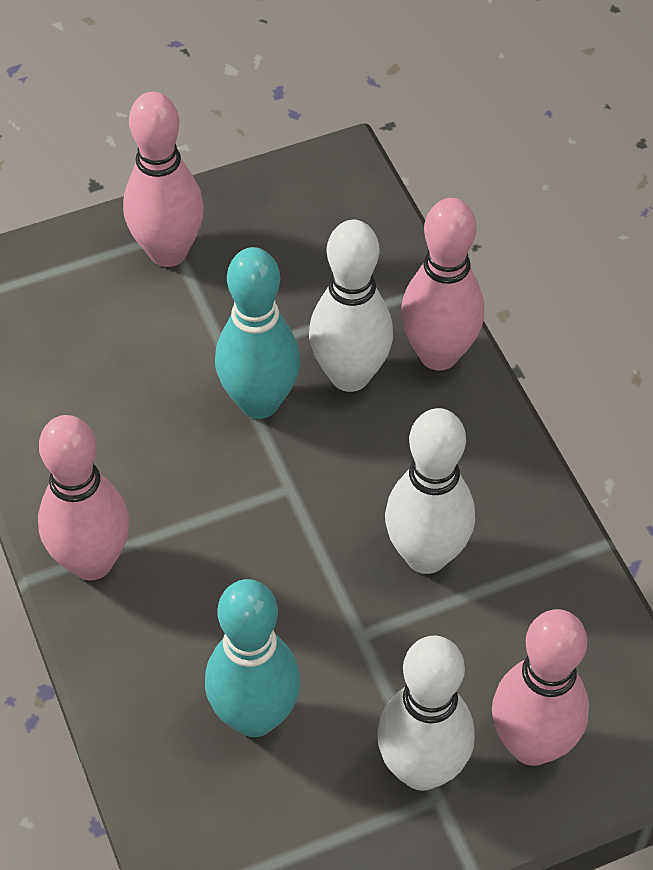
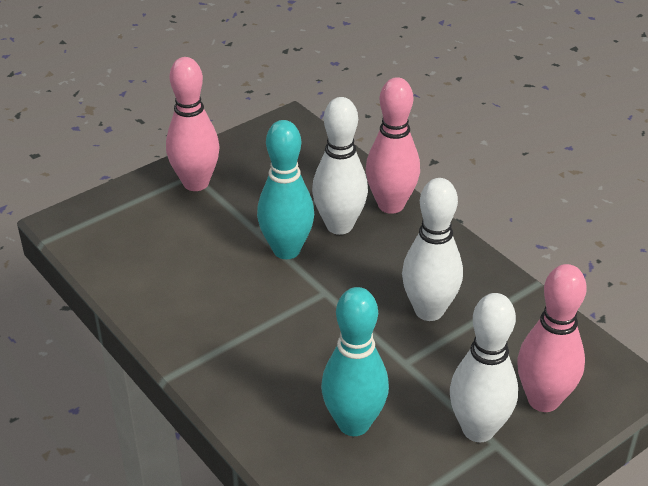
camera: 15 degrees left, 15 degrees down
(92, 561) = (207, 358): pink bowling pin -> none

